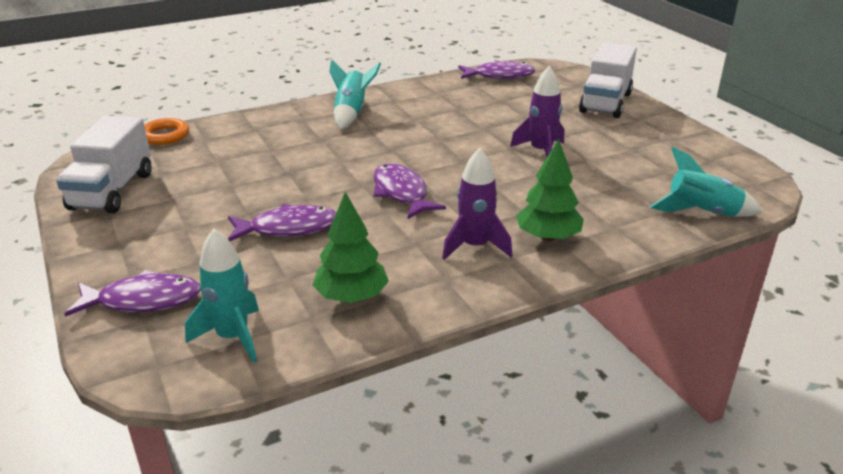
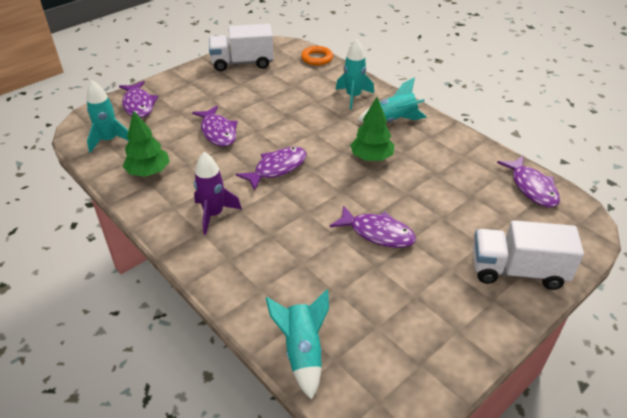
camera: 75 degrees right, 10 degrees up
(283, 127) = (353, 97): none -> turquoise rocket
(541, 151) = (377, 233): purple rocket -> purple fish
(548, 237) = (235, 251): green tree -> green tree (371, 157)

